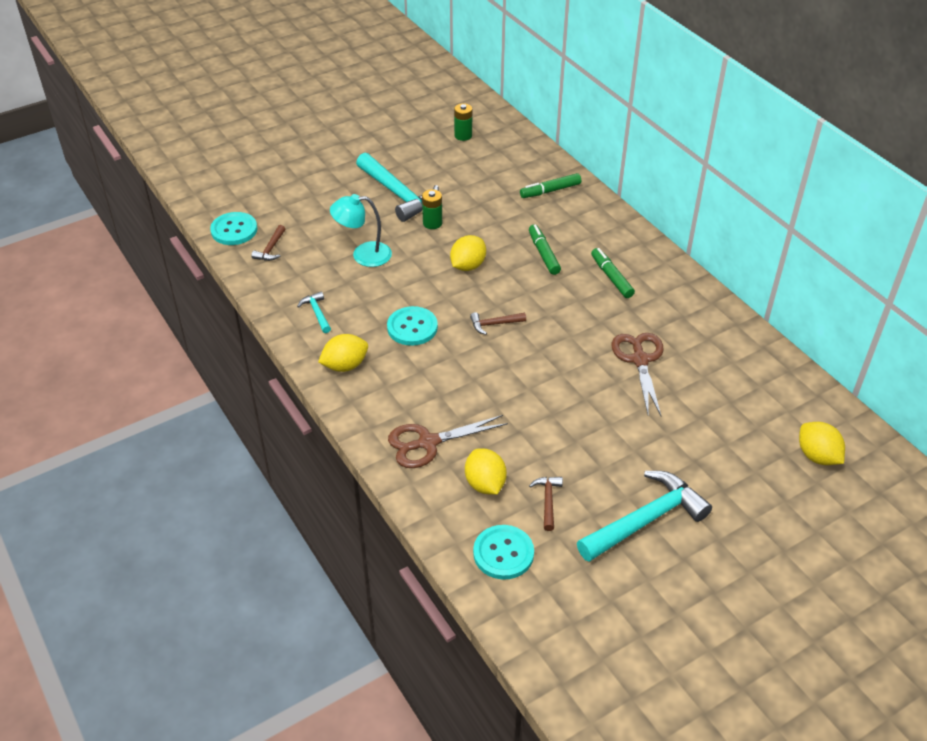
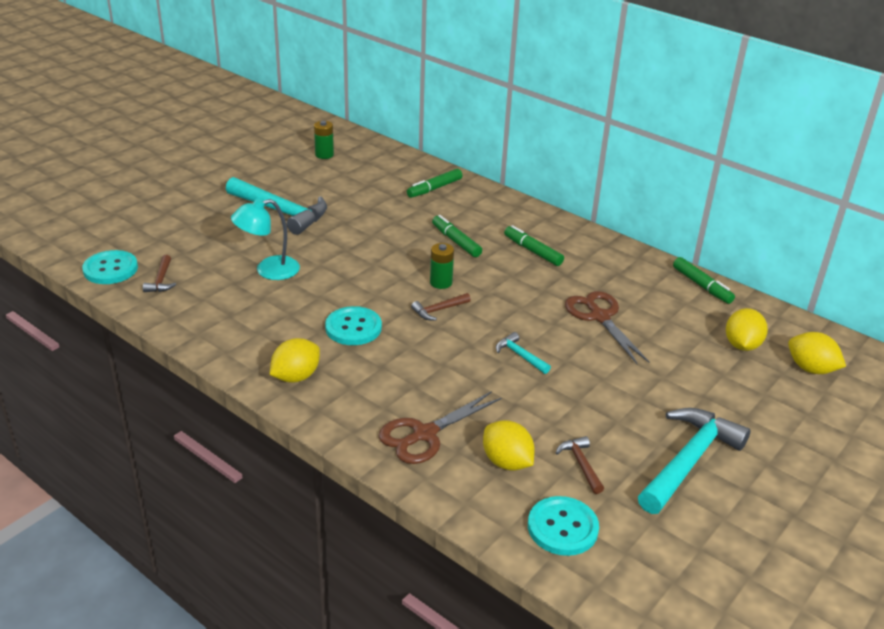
camera: 20 degrees left, 10 degrees down
(317, 313) = (241, 332): turquoise hammer -> turquoise hammer (520, 355)
(432, 223) = (329, 232): green battery -> green battery (441, 282)
(468, 266) = (385, 263): yellow lemon -> yellow lemon (742, 345)
(759, 346) = (701, 285): none -> green marker

